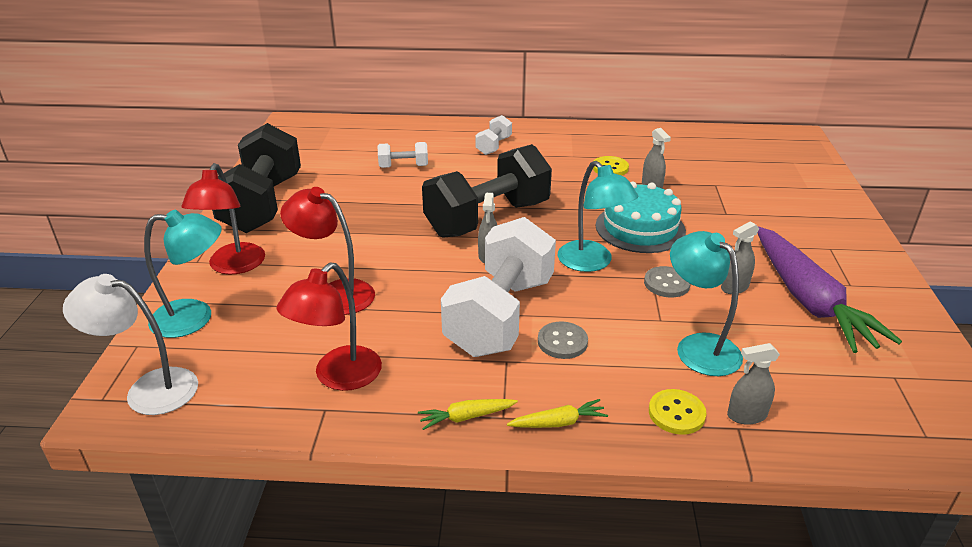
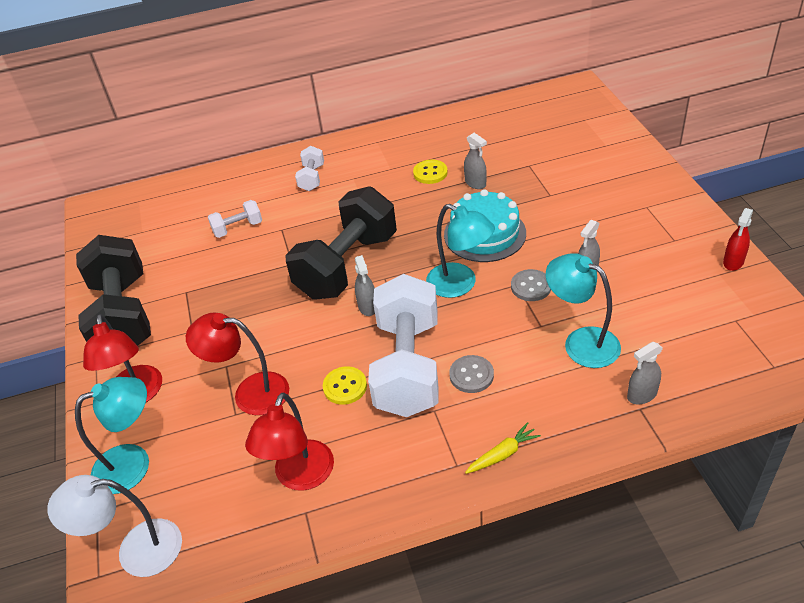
camera: 15 degrees left, 10 degrees up
(466, 417) = (427, 476): yellow carrot -> none
(676, 413) = (589, 412): yellow button -> yellow button (345, 386)
(809, 300) = (648, 267): purple carrot -> none
(914, 322) = (733, 262): none -> red spray bottle

